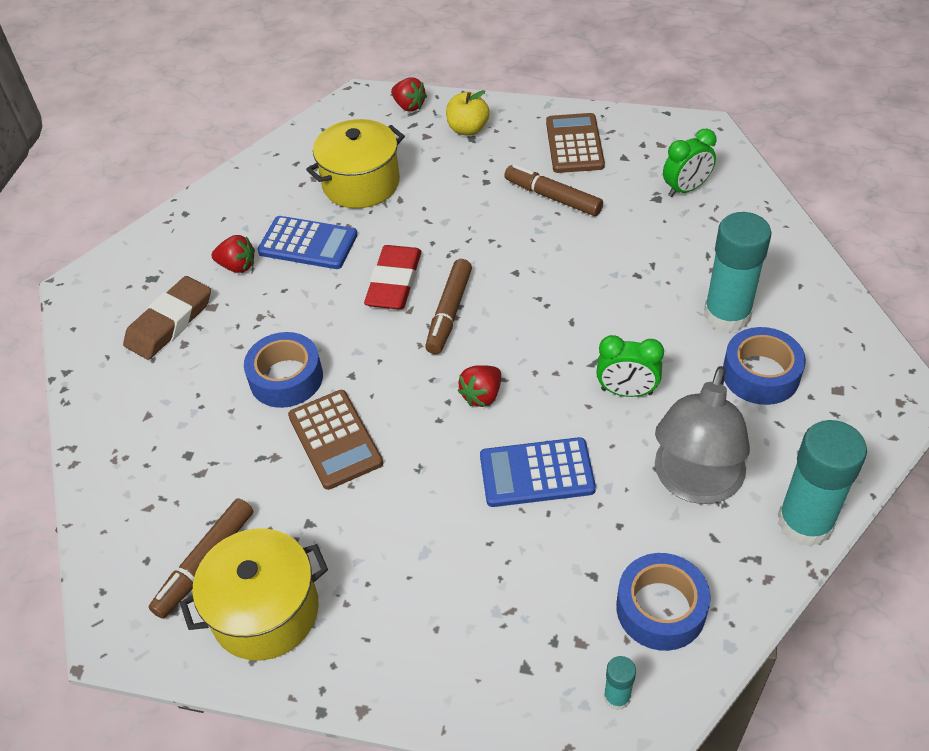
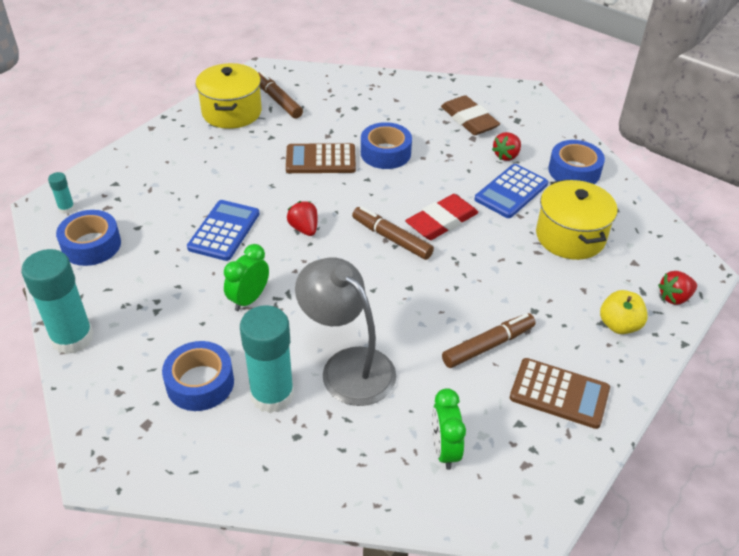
camera: 110 degrees right, 5 degrees down
(242, 206) = (574, 171): none -> blue tape
(394, 282) = (441, 221): red eraser -> red eraser turned 75 degrees counterclockwise
(694, 483) = (150, 298): grey lamp -> grey lamp (347, 366)

